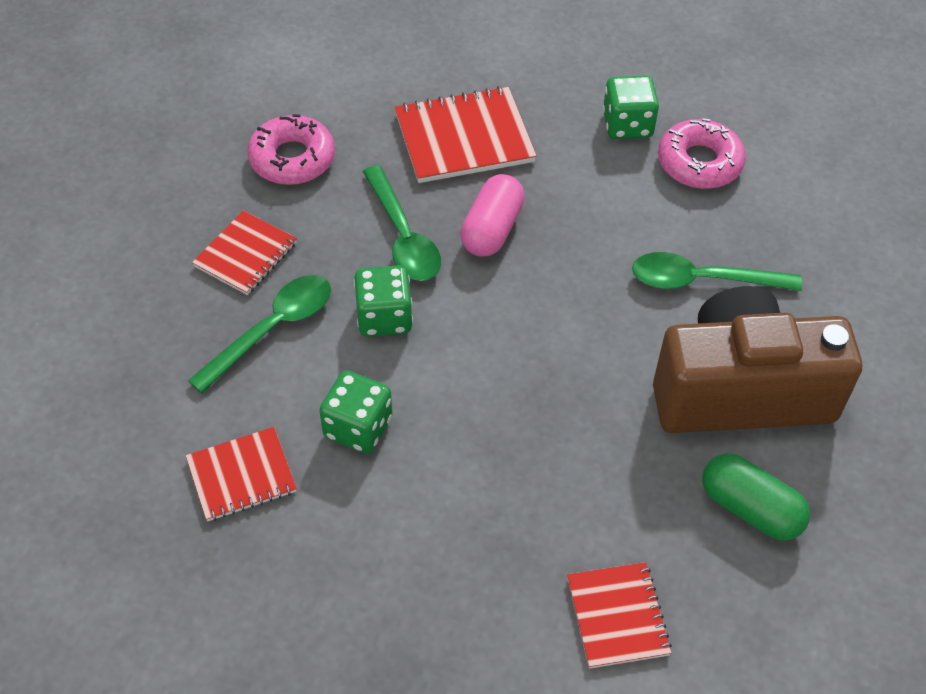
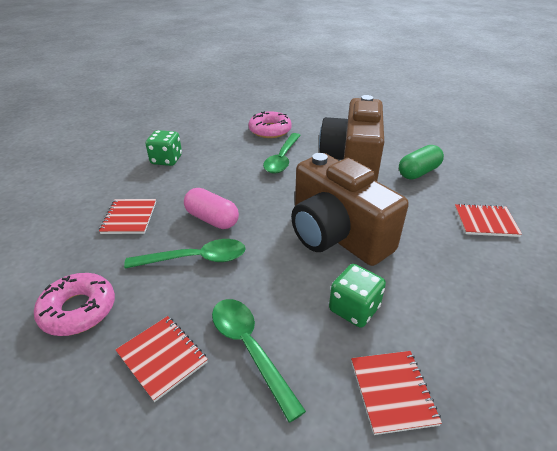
camera: 75 degrees left, 15 degrees down
(384, 317) = (262, 280): green dice -> none
(464, 138) = (129, 217): red notebook -> red notebook, size x0.63
(504, 391) = (336, 235): none -> brown camera
(699, 163) = (207, 145): pink donut -> pink donut (270, 130)

